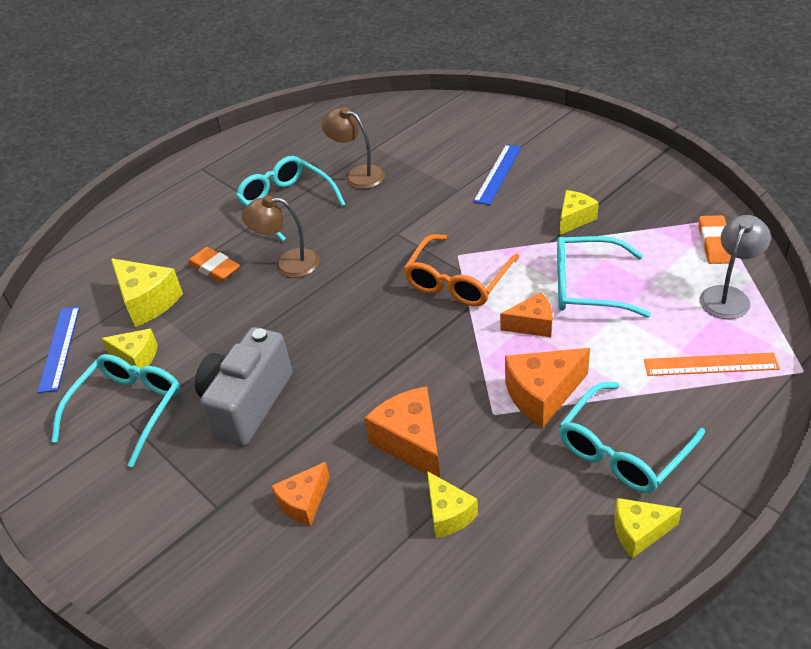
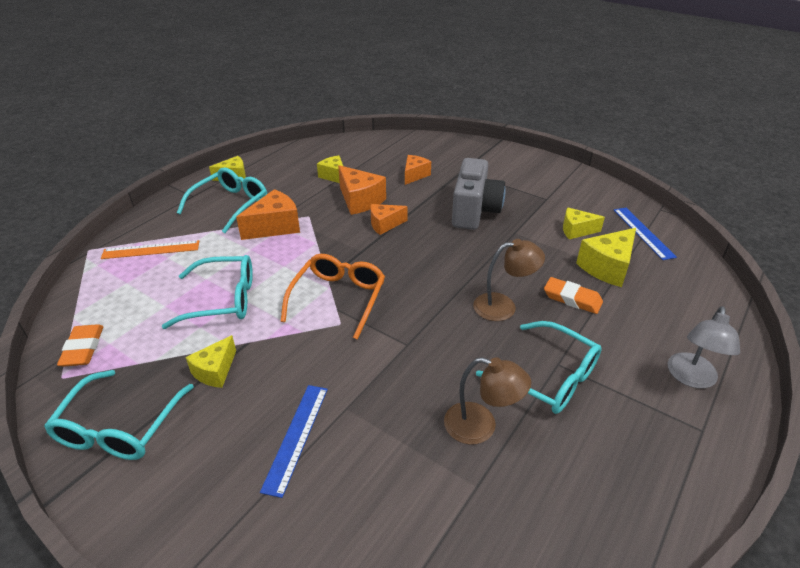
camera: 165 degrees right, 5 degrees down
(127, 410) = (553, 204): turquoise glasses -> turquoise glasses (120, 426)
(147, 302) = (607, 267): yellow cheese -> yellow cheese turned 75 degrees counterclockwise
(532, 325) = (276, 268): orange cheese -> orange cheese (384, 224)
(728, 296) = (105, 298): grey lamp -> grey lamp (691, 378)

